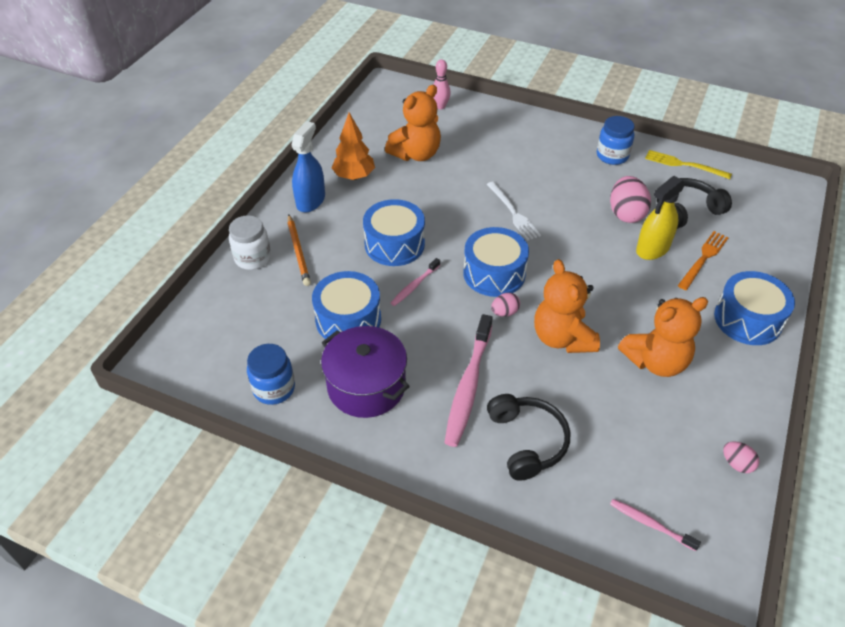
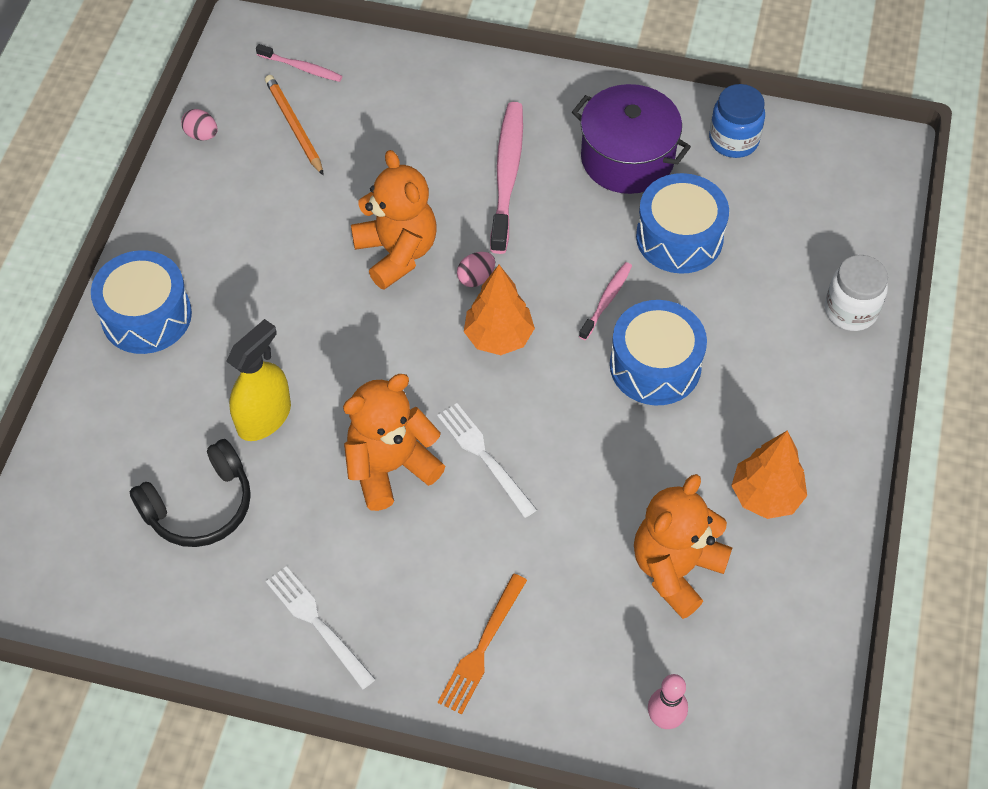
camera: 170 degrees right, 10 degrees up
(298, 252) = (791, 331): orange pencil -> orange pencil (294, 126)
(310, 200) = (815, 430): blue spray bottle -> none
(494, 273) = (499, 337): blue drum -> orange tree
(527, 441) = (431, 125): black headphones -> none
(612, 156) = (317, 623): blue jar -> white fork
(626, 214) = (300, 483): pink egg -> none
(656, 361) = (278, 238): orange teddy bear -> orange teddy bear (390, 467)
(684, 165) = (186, 620): yellow fork -> none
(703, 258) = (188, 410): orange fork -> orange fork (482, 647)

